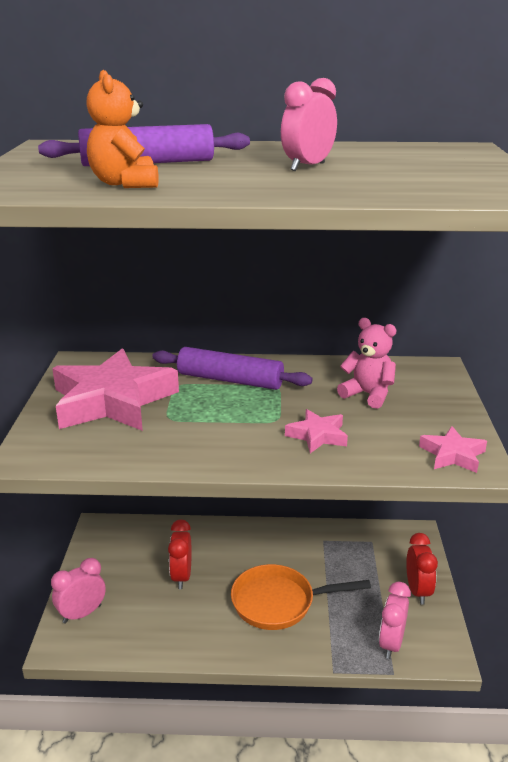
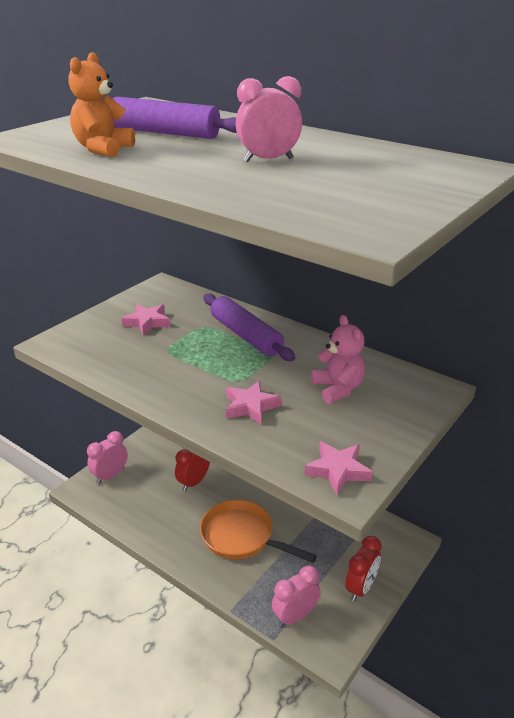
camera: 35 degrees right, 5 degrees up
(82, 614) = (110, 476): pink clock -> pink clock turned 45 degrees counterclockwise
(112, 401) = (147, 322): pink star -> pink star, size x0.46

